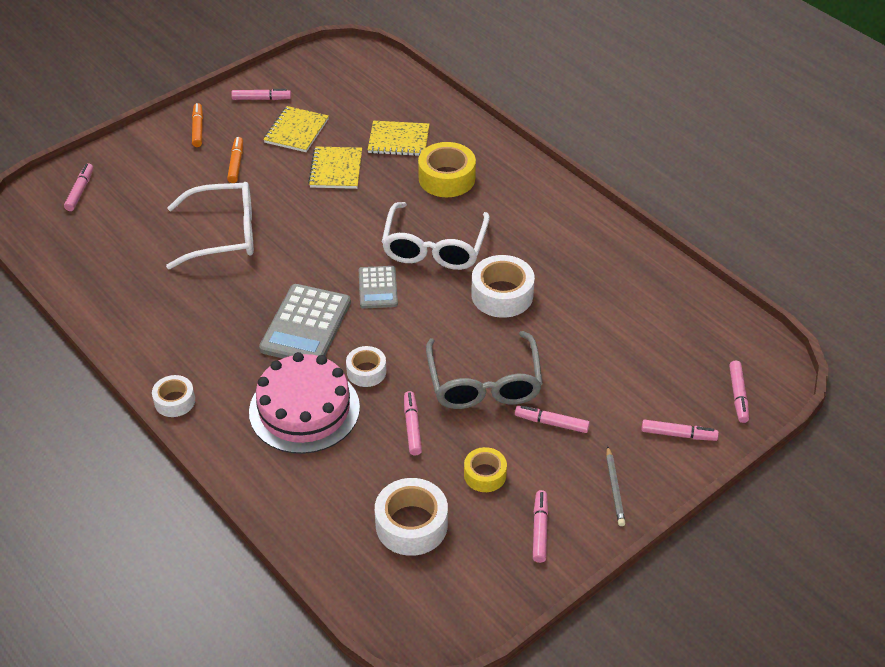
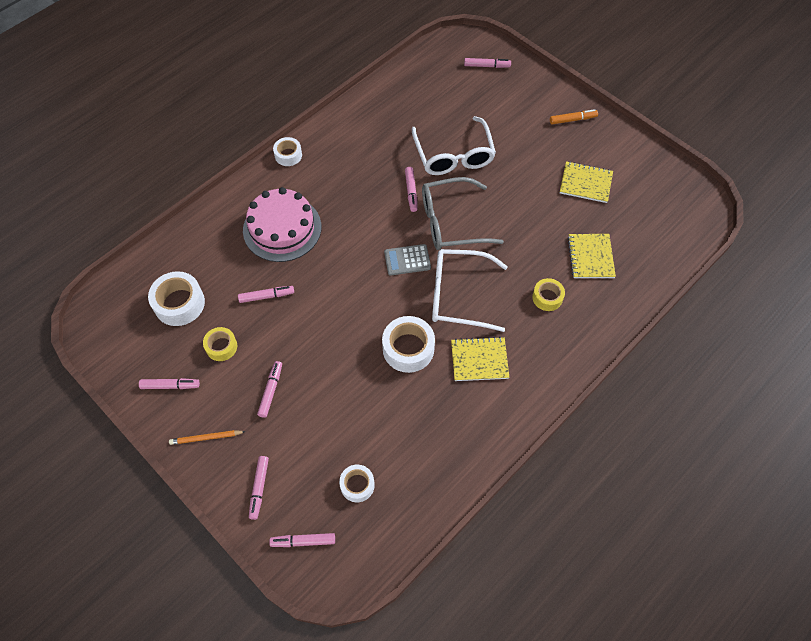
camera: 85 degrees right, 15 degrees up
(236, 164) = (536, 150): orange marker -> none
(261, 99) = (621, 154): pink marker -> pink marker (411, 191)
(306, 326) = (363, 219): grey calculator -> none
(336, 169) = (542, 216): yellow notebook -> yellow notebook (479, 360)
(366, 371) = (319, 262): white tape -> white tape (357, 485)
(446, 178) = (547, 297): yellow tape -> yellow tape, size x0.61
(484, 383) = (310, 341): grey glasses -> grey glasses (450, 222)
(614, 488) = (206, 438): grey pencil -> orange pencil

